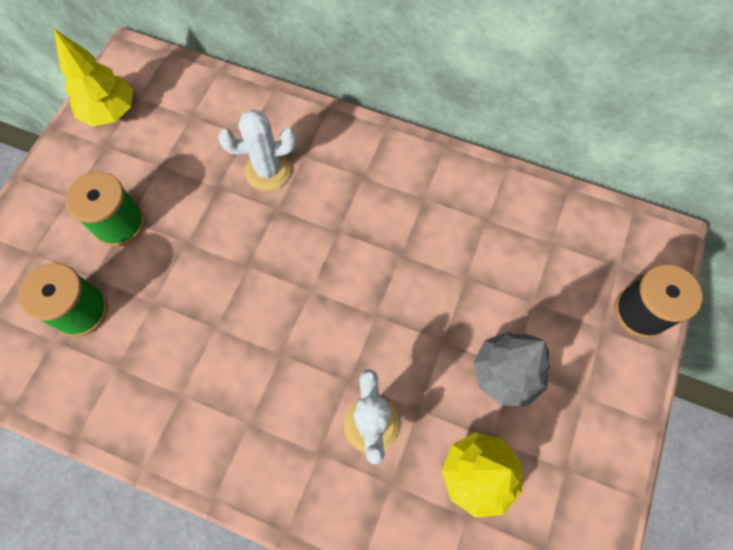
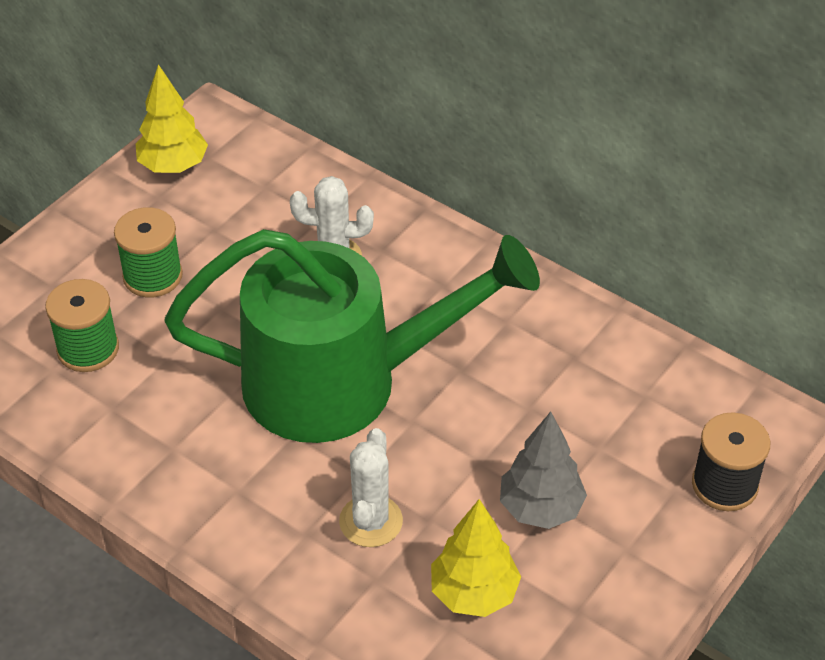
camera: 15 degrees right, 20 degrees down
(309, 289) = (344, 381): none -> green watering can

